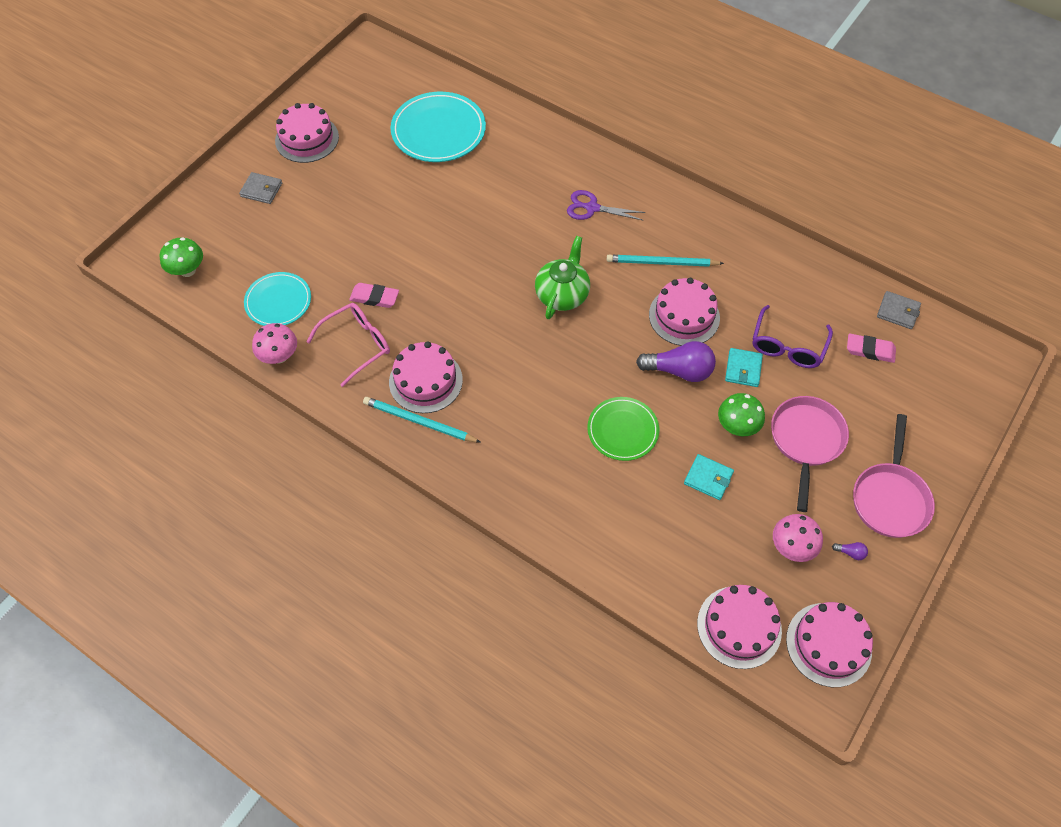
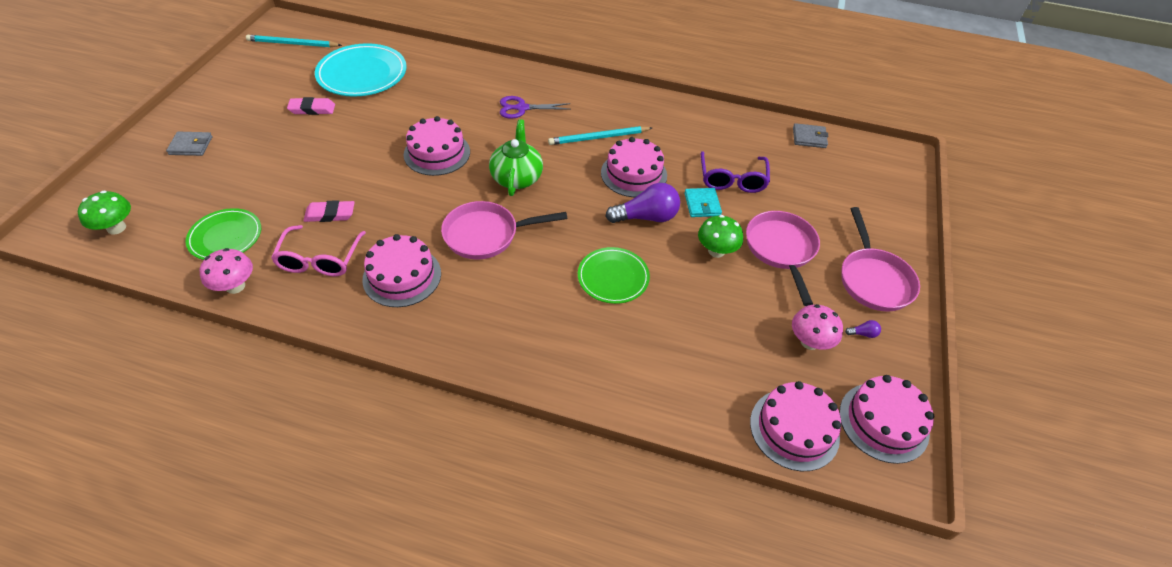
camera: 20 degrees left, 10 degrees down
(278, 301) = (225, 237): turquoise plate -> green plate
(307, 139) = (232, 98): pink cake -> pink cake (437, 153)
(356, 345) = (320, 259): pink glasses -> pink glasses turned 150 degrees clockwise
(419, 421) = (404, 315): turquoise pencil -> turquoise pencil (292, 44)
(514, 354) = (486, 235): none -> pink pan
(708, 478) = (708, 300): turquoise wallet -> none
(870, 350) = (801, 169): pink eraser -> pink eraser (312, 109)

